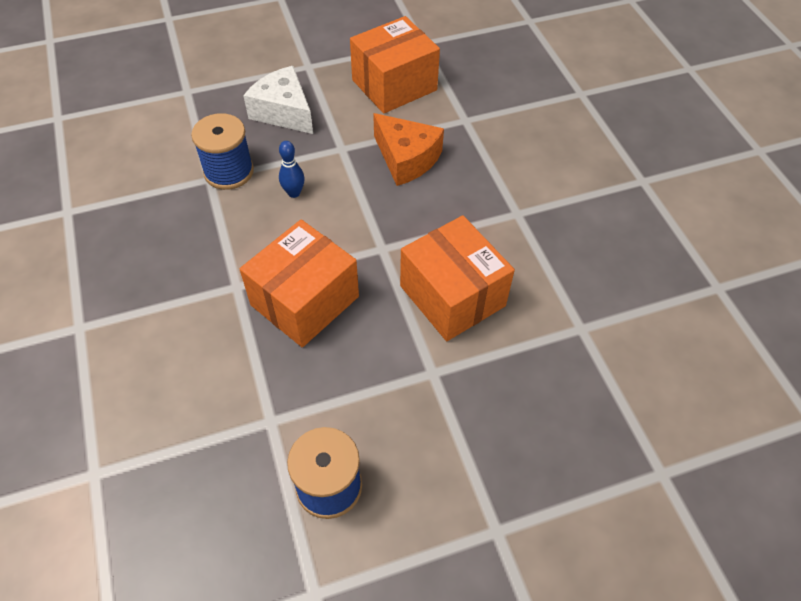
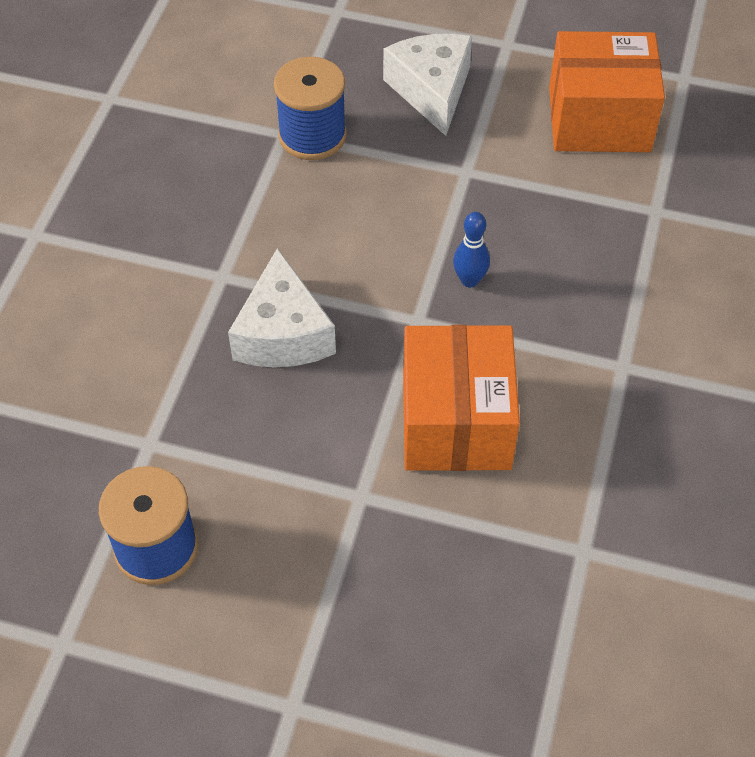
camera: 35 degrees right, 0 degrees up
(294, 193) = (367, 199): blue bowling pin -> blue bowling pin (469, 280)
(305, 301) = (283, 333): orange box -> white cheese
(406, 159) = (536, 224): orange cheese -> none

